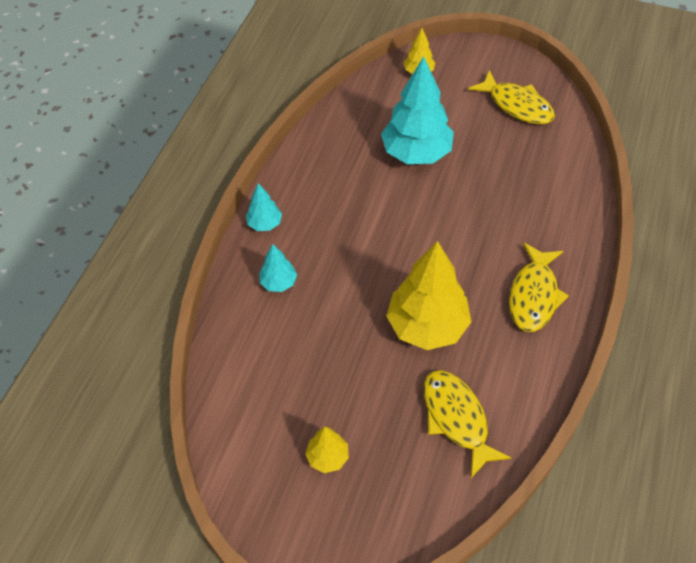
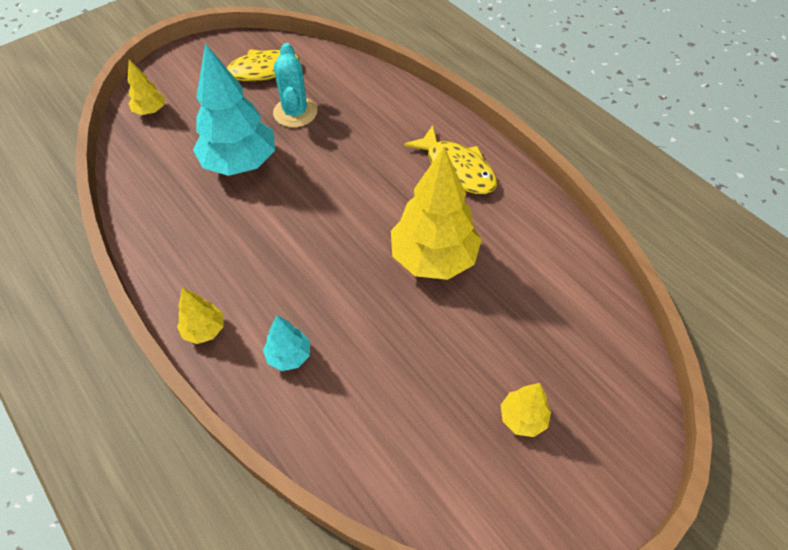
camera: 60 degrees left, 0 degrees up
(265, 224) = (204, 330): turquoise tree -> yellow tree
(457, 419) = (542, 289): yellow fish -> none
(496, 154) = (295, 112): none -> turquoise cactus

